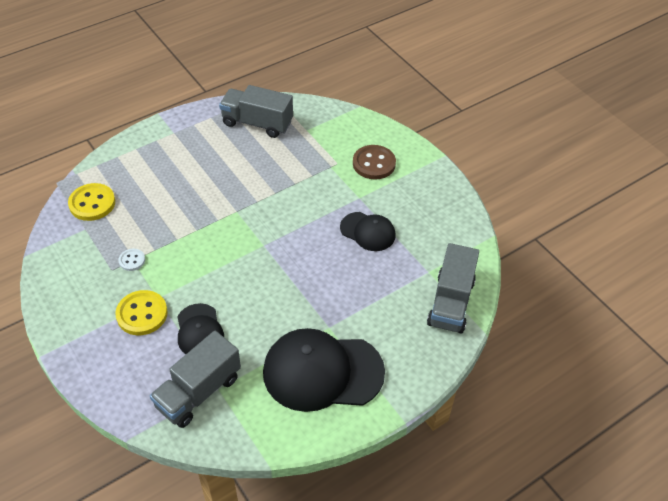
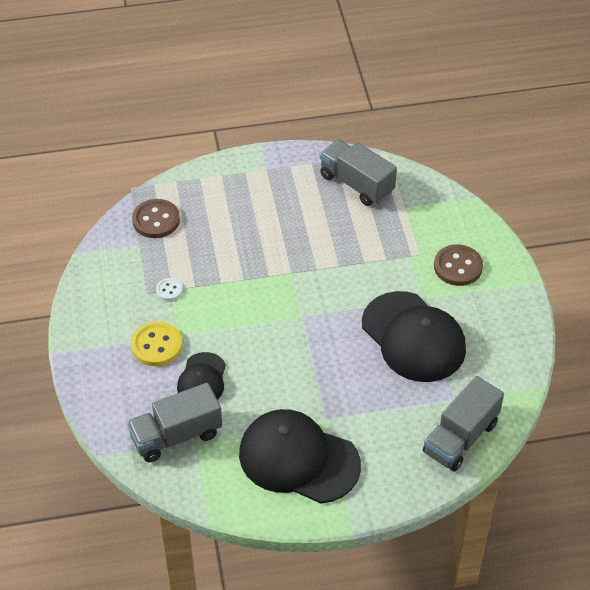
camera: 25 degrees right, 0 degrees up
(92, 203) = (156, 220): yellow button -> brown button
(368, 232) = (413, 337): black cap -> black cap, size x1.85

